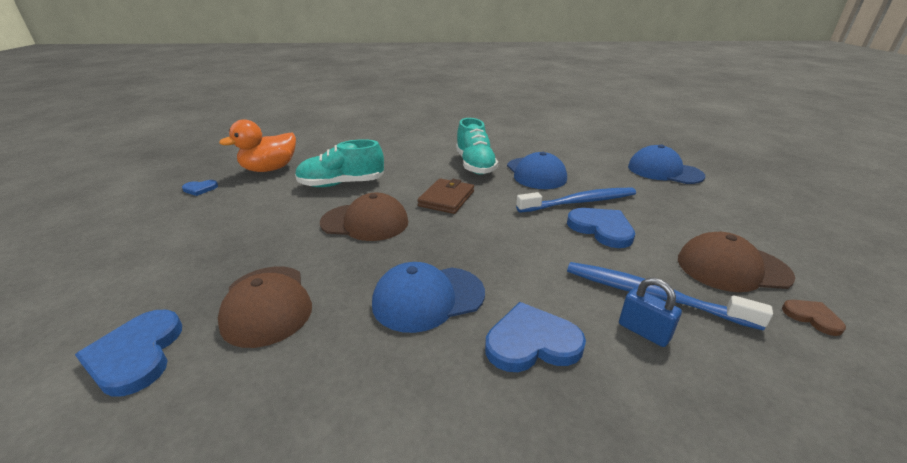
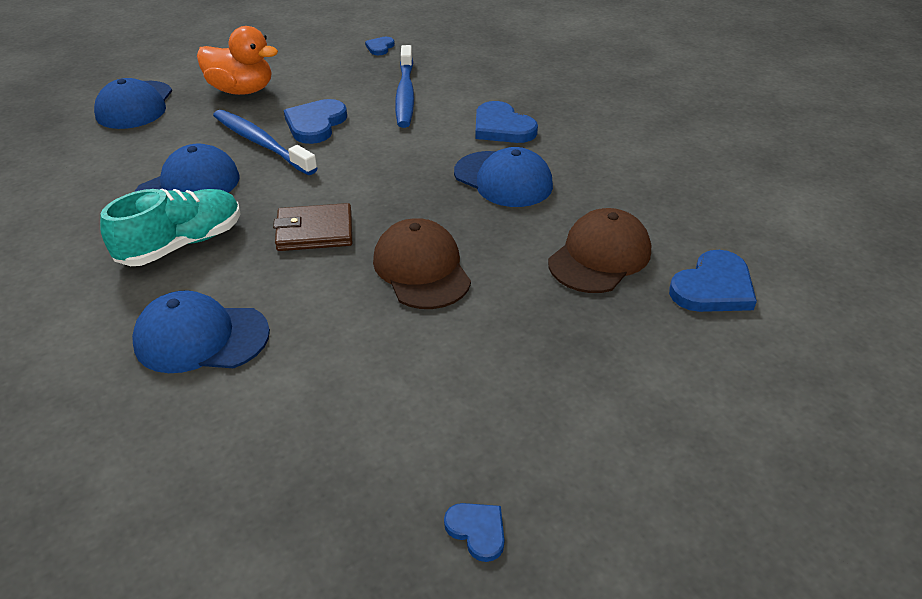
camera: 120 degrees left, 10 degrees up
(270, 169) = (334, 492): orange duck -> orange duck (241, 90)
(341, 184) = (334, 349): turquoise shoe -> none
(394, 160) = (201, 338): none -> blue cap
(643, 331) = (450, 94): blue padlock -> none
(732, 268) = (338, 69): brown cap -> none
(812, 317) = (380, 47): brown heart -> blue heart

